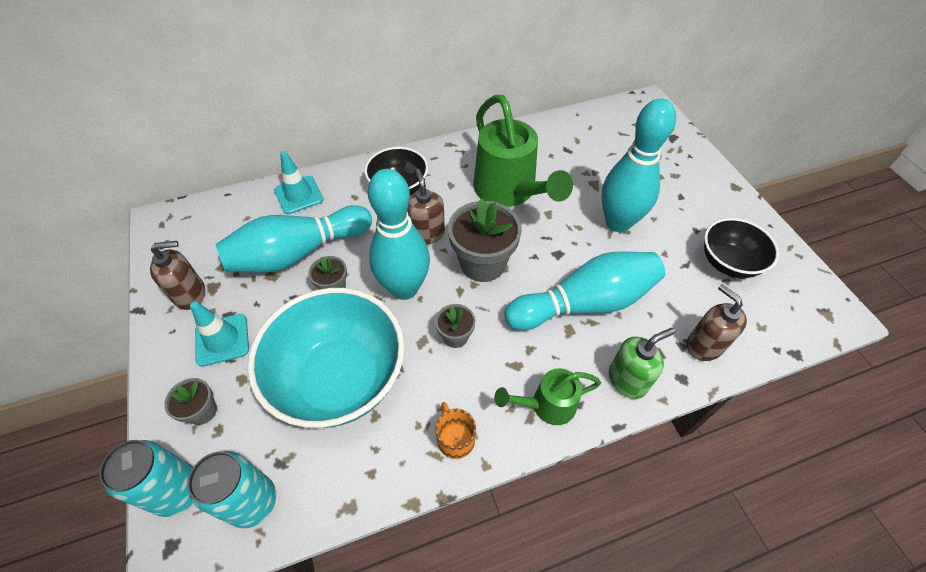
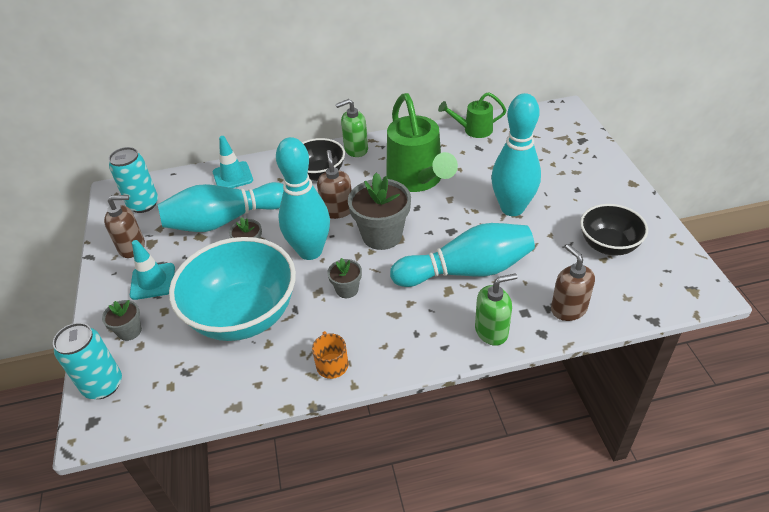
camera: 10 degrees right, 10 degrees down
(253, 502) = (160, 397): turquoise can -> turquoise can (143, 204)
(434, 156) = (356, 149): none -> green soap dispenser
(547, 405) = (416, 345): green watering can -> green watering can (473, 130)

